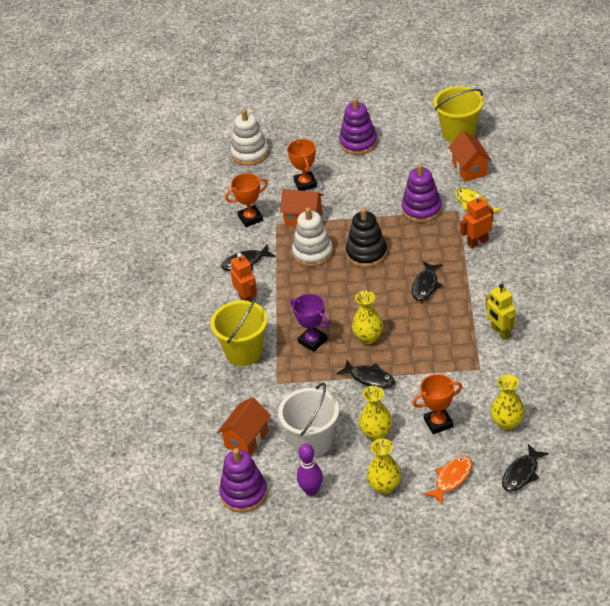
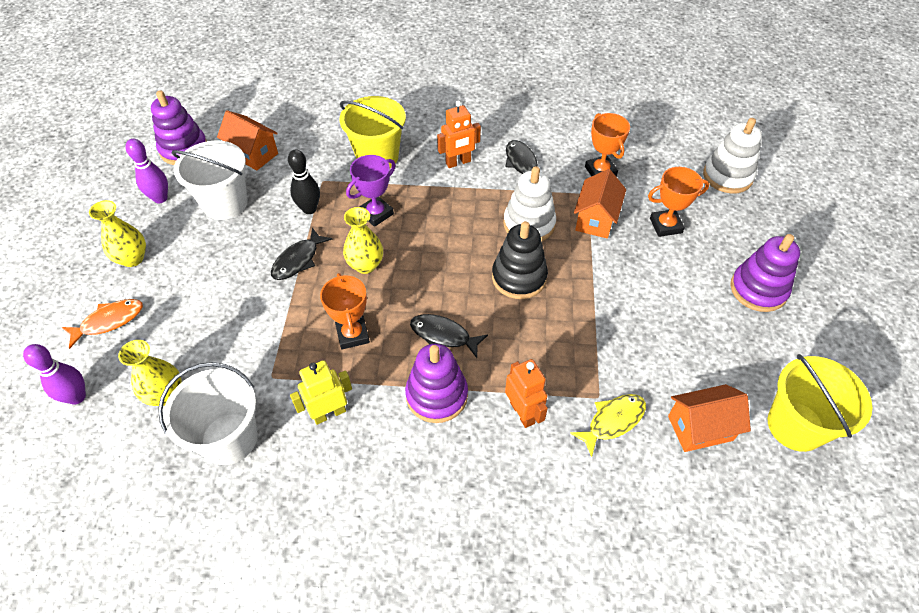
camera: 90 degrees right, 10 degrees up
(312, 384) = (309, 209): none -> black bowling pin
(376, 433) = (211, 258): yellow vase -> none
(421, 209) = (604, 350): purple stacking toy -> purple stacking toy (437, 395)
(438, 423) = (199, 319): orange trophy -> orange trophy (352, 334)
(451, 479) = (109, 321): orange fish -> orange fish turned 75 degrees counterclockwise
(521, 473) = (77, 397): black fish -> purple bowling pin
(532, 378) = (229, 438): none -> white bucket

